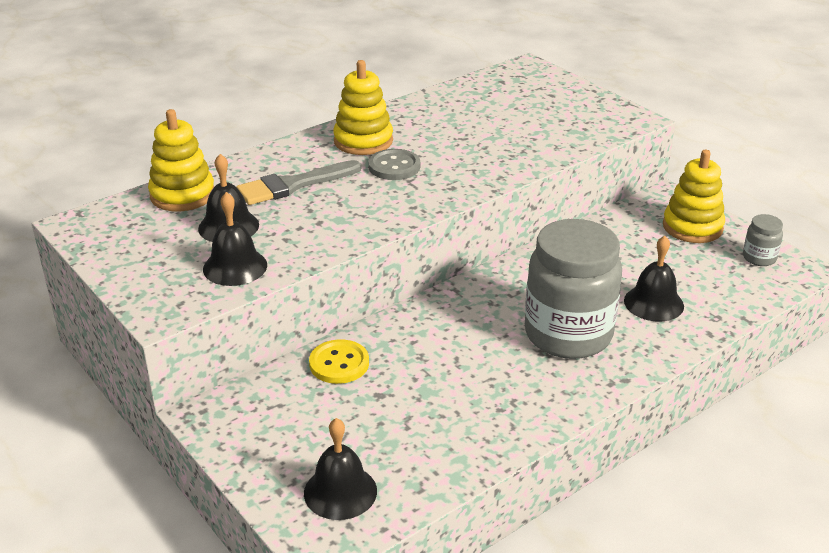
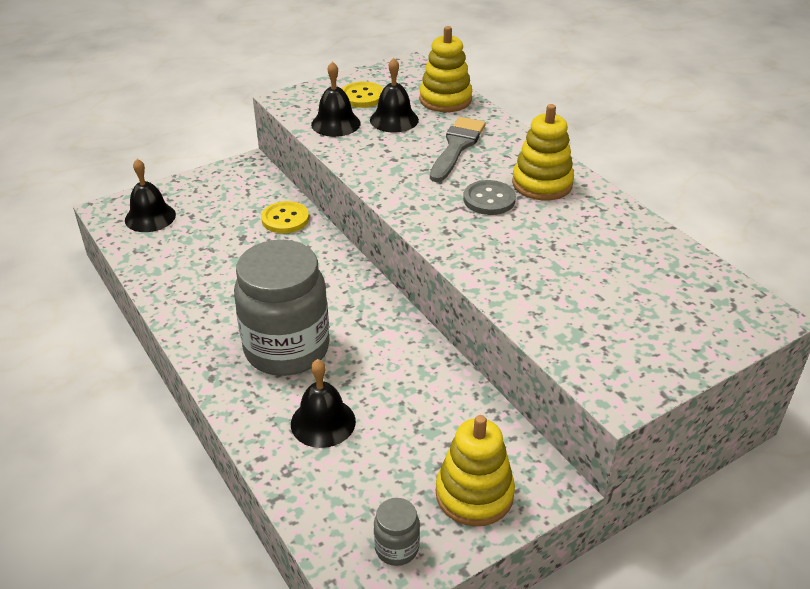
camera: 95 degrees right, 5 degrees up
(164, 252) = (362, 96): none -> yellow button
(293, 185) = (457, 147): grey brush -> grey brush turned 45 degrees clockwise

